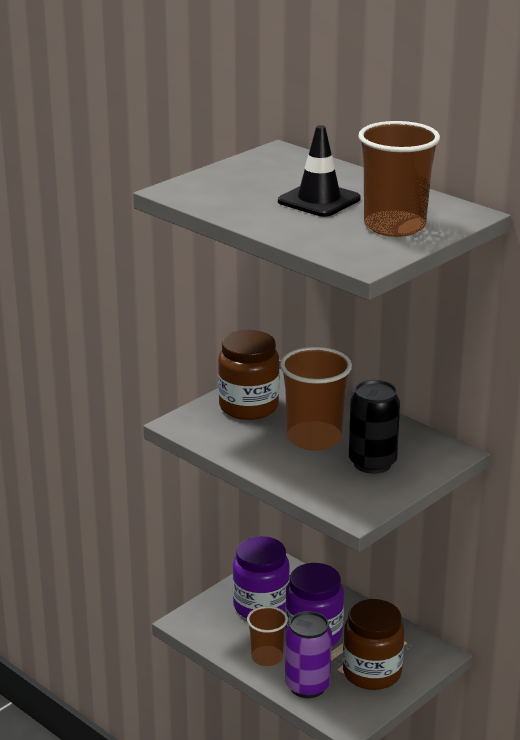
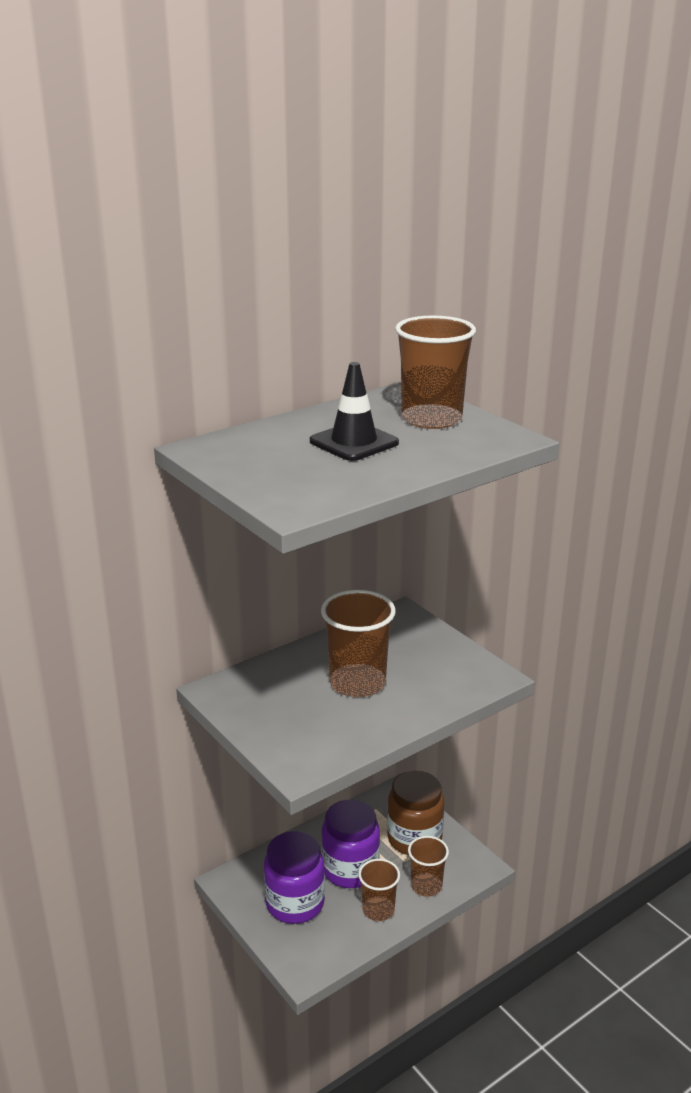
camera: 80 degrees left, 0 degrees up
(248, 407) = (279, 717): brown jar -> none
(307, 686) = (426, 886): purple can -> brown cup
(372, 463) = (412, 656): black can -> none

